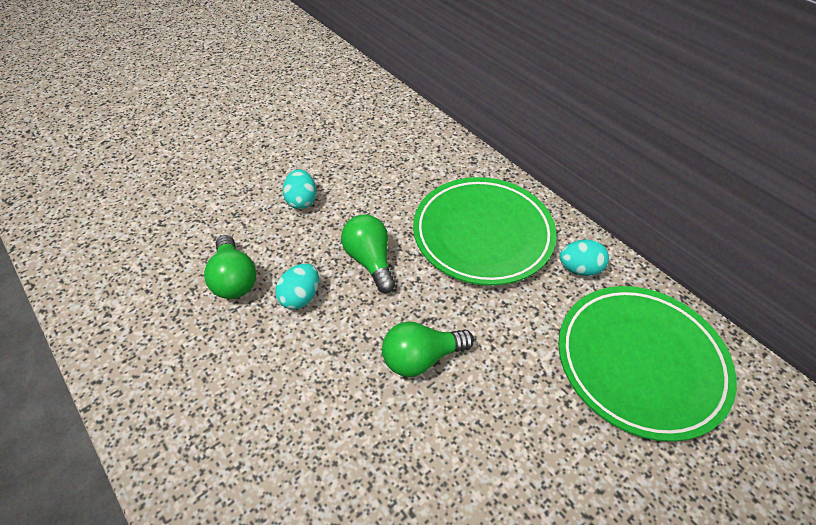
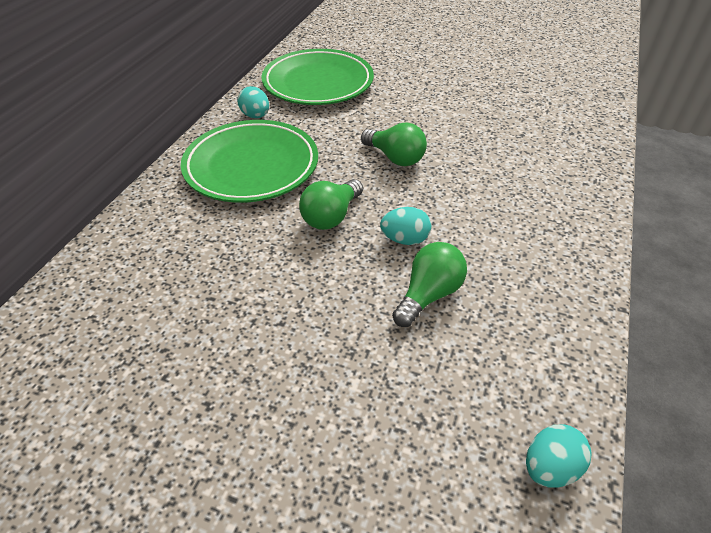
camera: 120 degrees left, 5 degrees down
(302, 201) = (290, 303): turquoise egg -> turquoise egg (550, 467)

